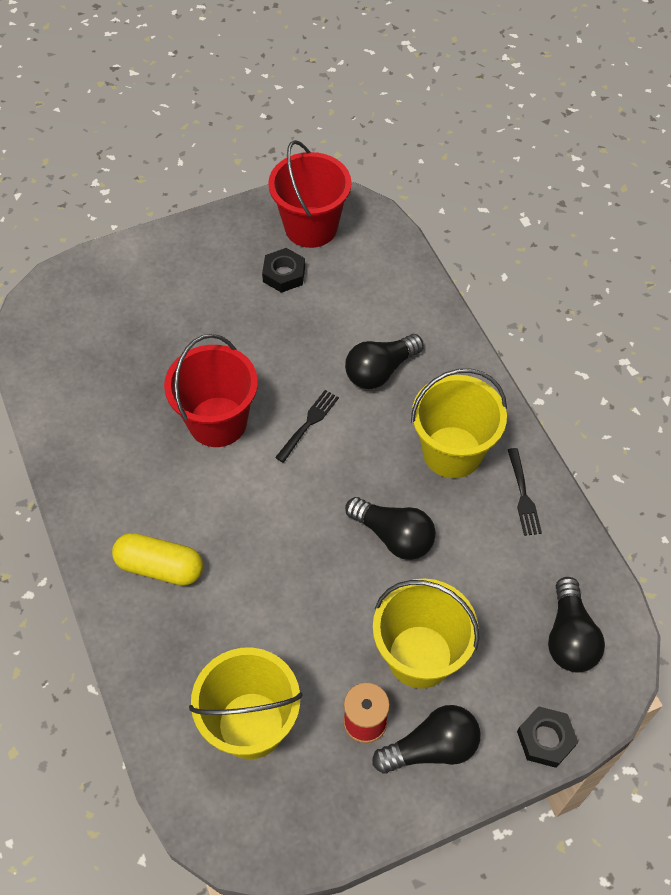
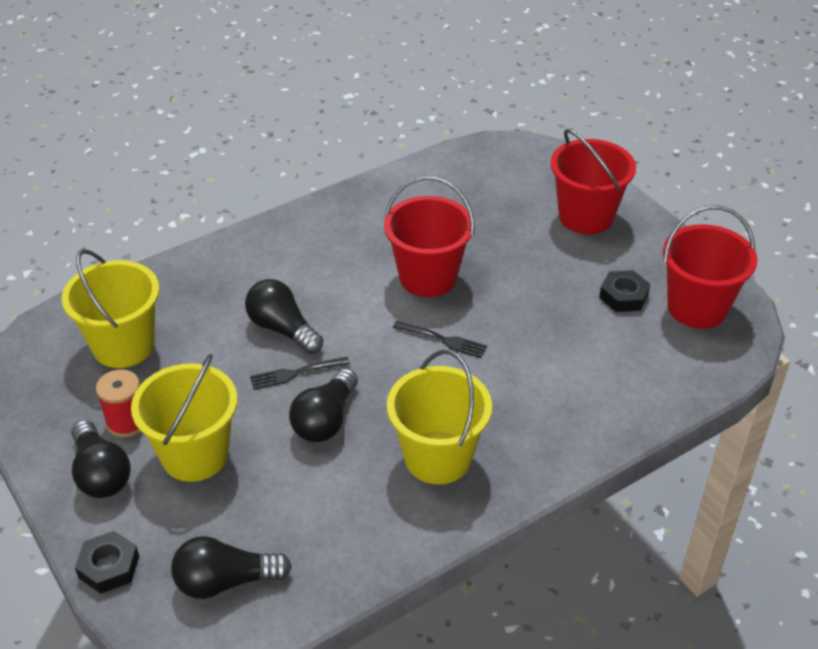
camera: 80 degrees right, 15 degrees down
(160, 567) = (269, 266): yellow capsule -> none
(166, 276) = (586, 216): none -> red bucket
(380, 371) = (525, 386): black light bulb -> black light bulb (282, 329)
(523, 495) = (396, 526): black fork -> black fork (296, 373)

